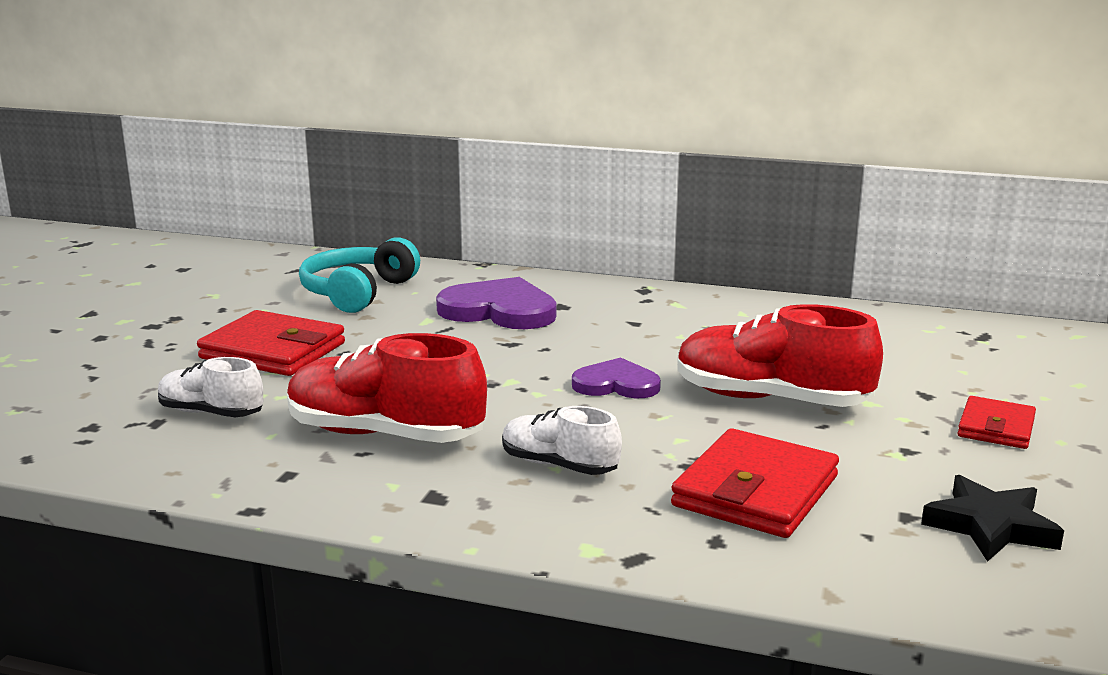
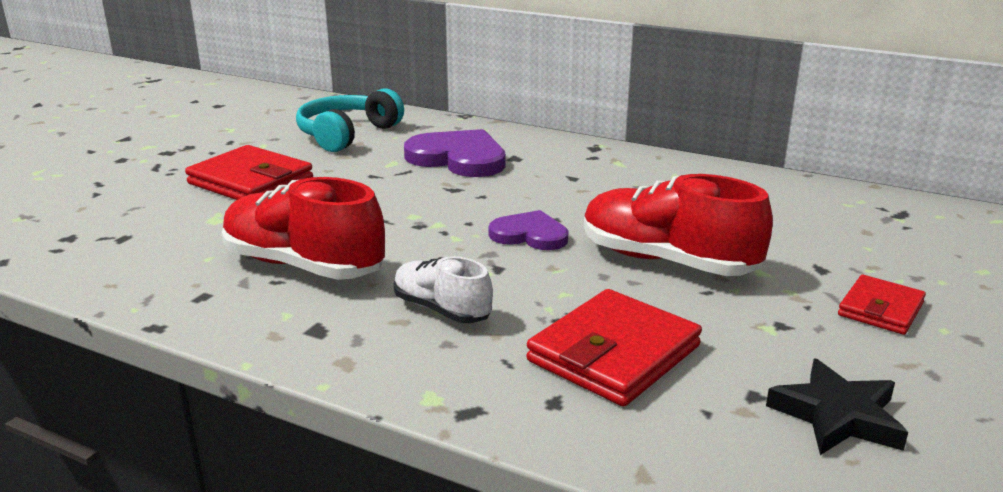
camera: 10 degrees right, 5 degrees up
(211, 413) = (171, 233): white shoe -> none

